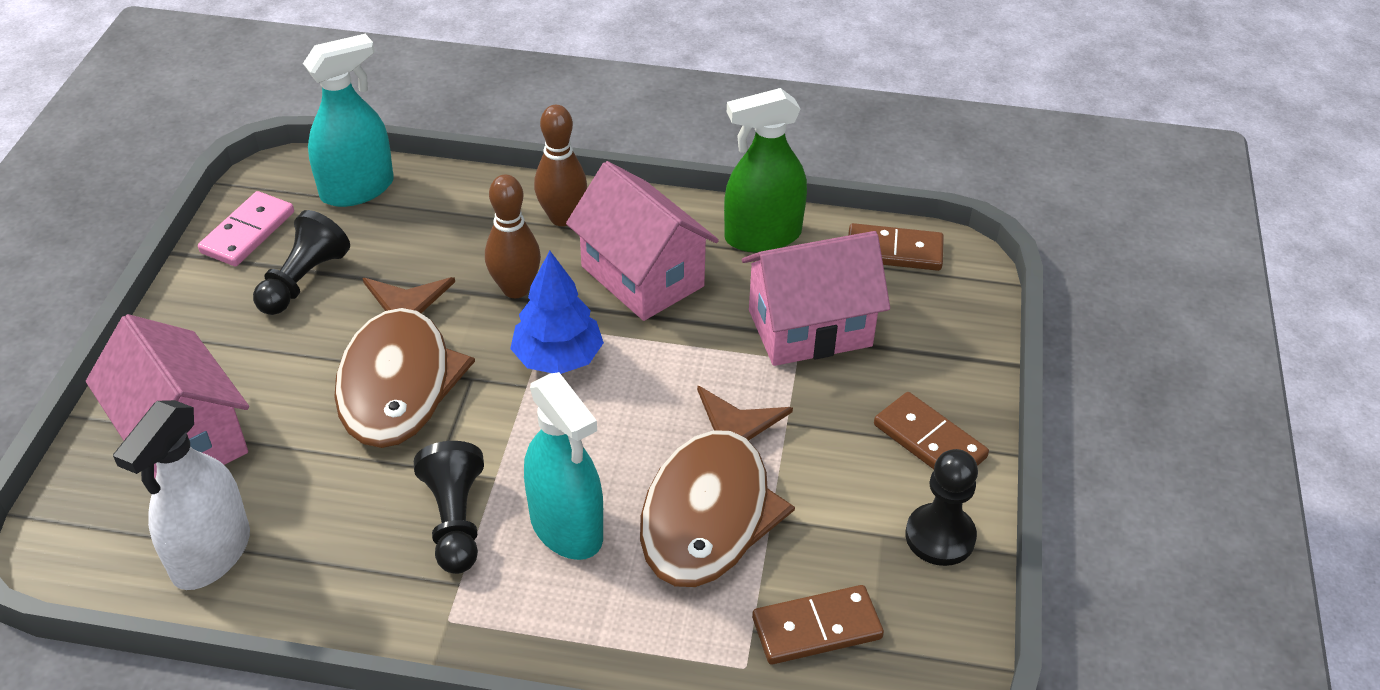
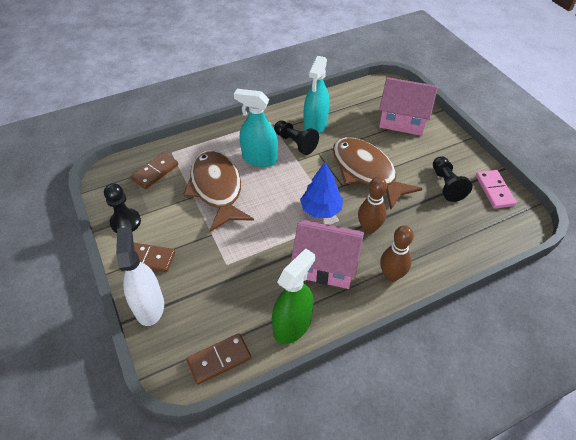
camera: 145 degrees right, 5 degrees up
(211, 554) = (351, 102): white spray bottle -> white spray bottle (149, 306)
(357, 189) = (488, 234): turquoise spray bottle -> turquoise spray bottle (315, 125)
(810, 328) = (231, 284): pink house -> none

